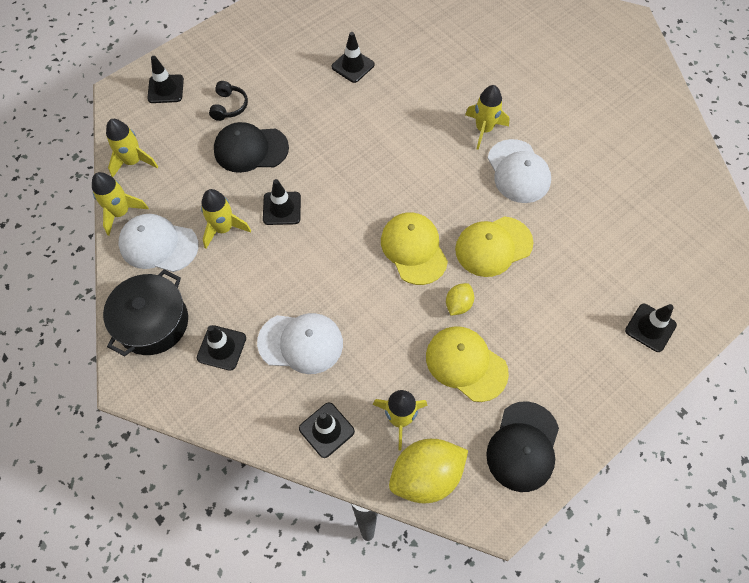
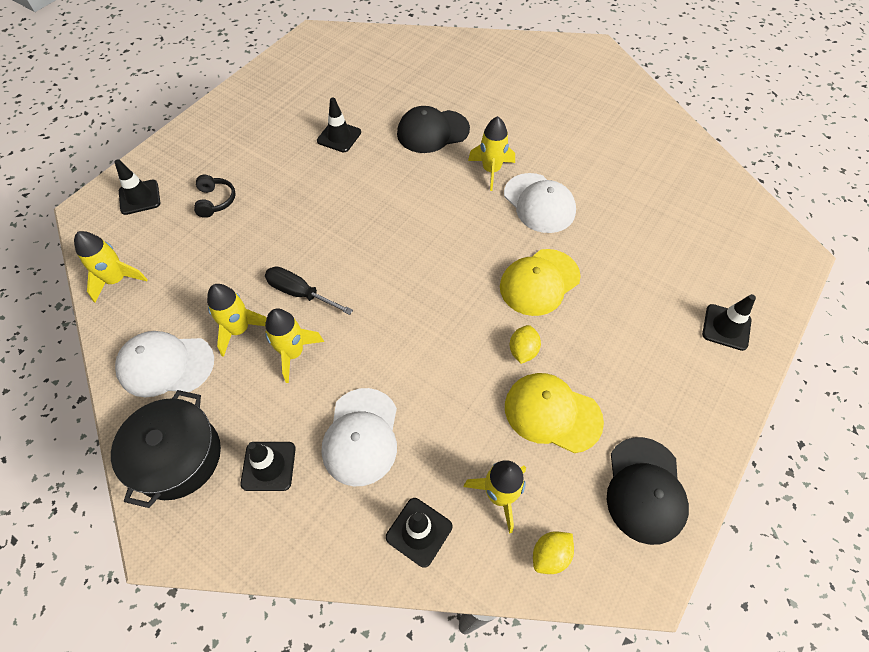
camera: 15 degrees left, 5 degrees down
(121, 212) = (113, 339): yellow rocket -> yellow rocket (293, 353)
(250, 149) = (250, 239): black cap -> black cap (432, 131)
(282, 208) = (300, 293): black traffic cone -> black screwdriver
(301, 343) = (361, 436): white cap -> white cap turned 105 degrees clockwise
(414, 249) = (457, 304): yellow cap -> none
(426, 476) = (550, 555): yellow lemon -> yellow lemon, size x0.51

